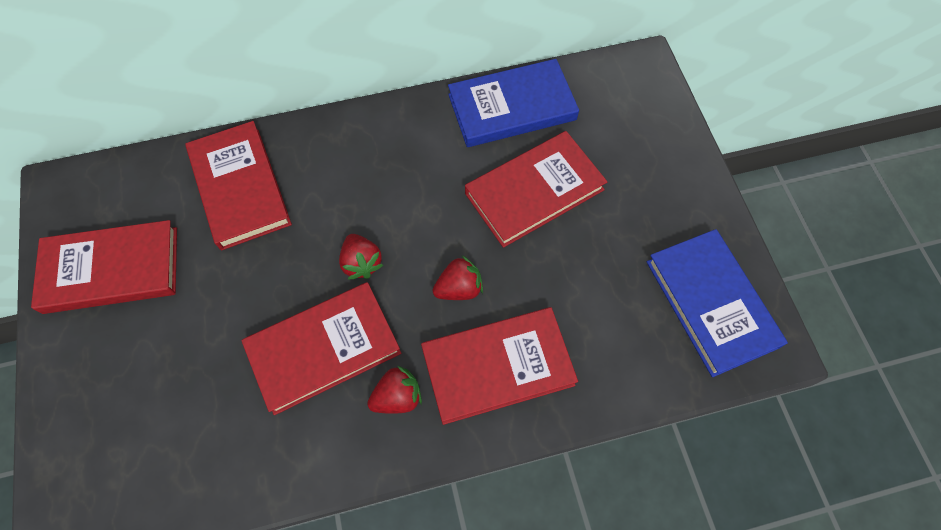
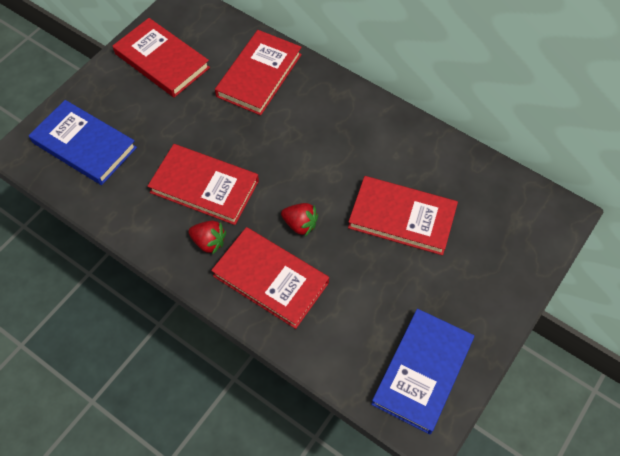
camera: 50 degrees right, 5 degrees down
(361, 263) = (270, 165): red strawberry -> none
(512, 107) = (449, 163): blue book -> blue book (84, 145)

